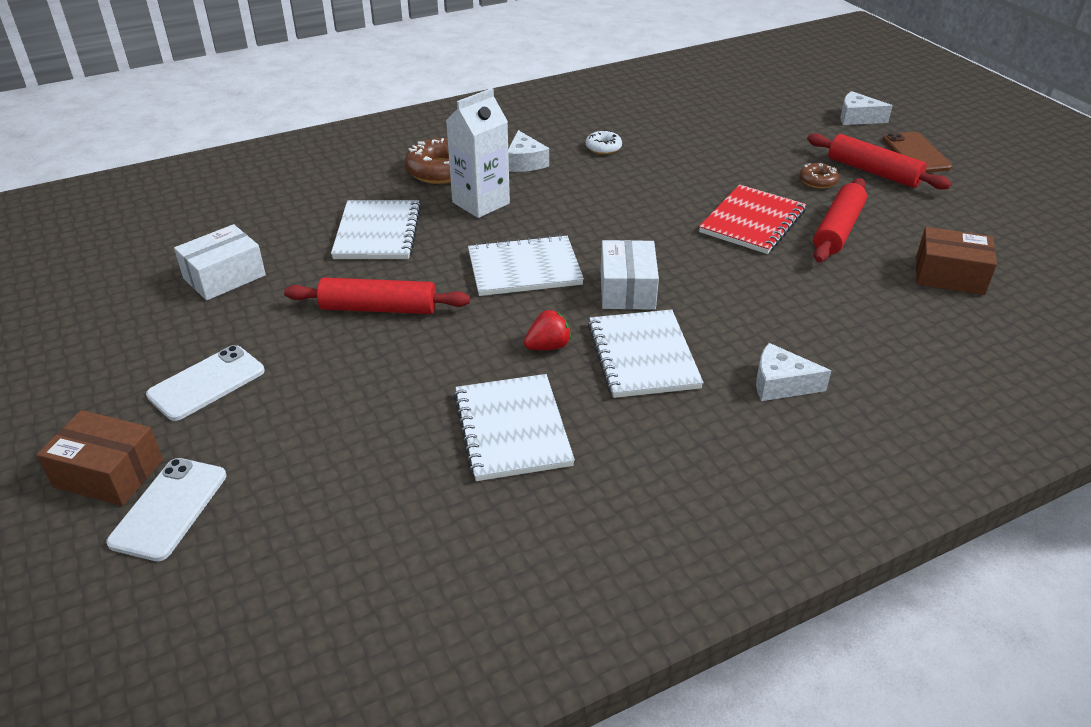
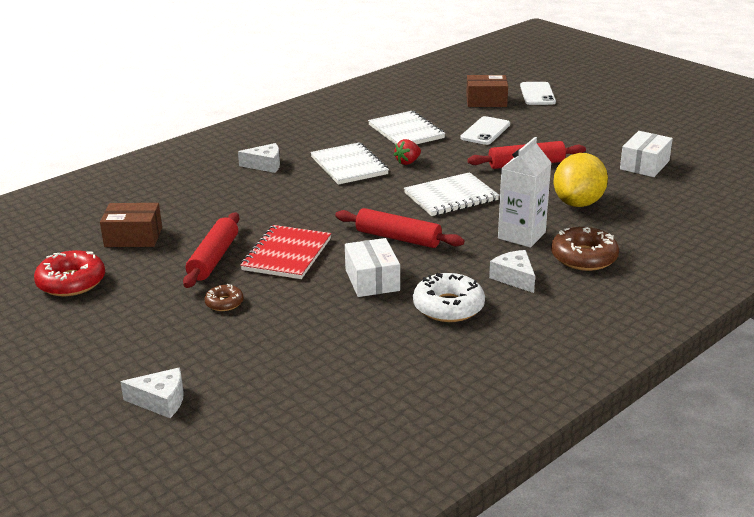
camera: 165 degrees right, 10 degrees down
(108, 473) = (578, 98): brown box -> brown box (486, 101)
(207, 383) = (580, 125): white phone -> white phone (485, 131)
(377, 232) = (578, 203): white notebook -> yellow lemon
(603, 148) = (448, 307): white donut -> white donut, size x1.83
(627, 289) = (372, 195): white box -> white box (372, 280)
(873, 172) = (165, 322): red rolling pin -> red rolling pin (398, 238)
(916, 153) = (108, 355): brown phone -> none
(995, 226) = (71, 282): none -> red donut

